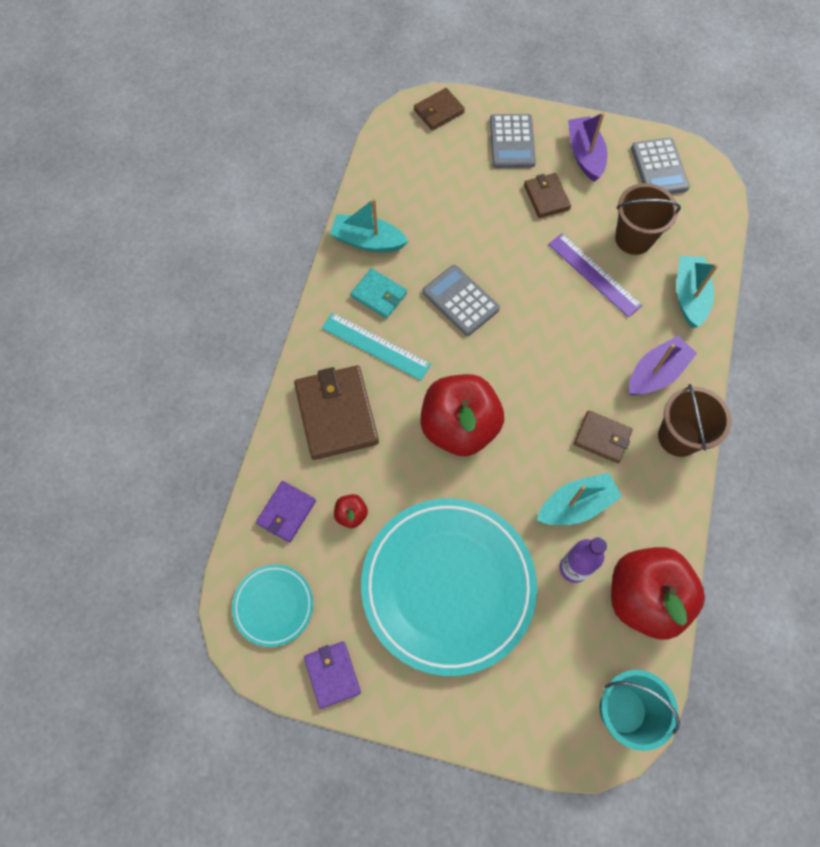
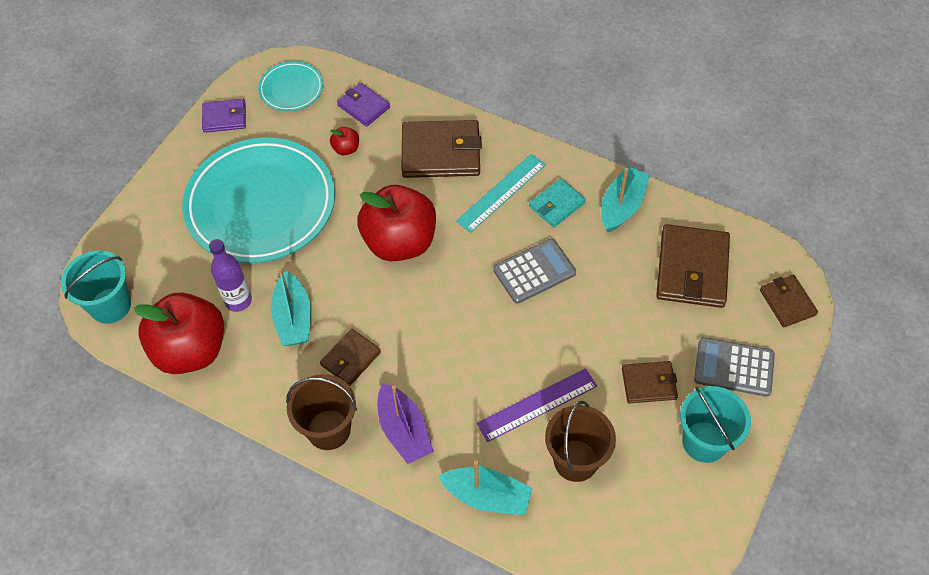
camera: 105 degrees right, 10 degrees down
(424, 179) = (692, 269): none -> brown wallet
(585, 155) = (704, 442): purple boat -> turquoise bucket
(659, 168) = (672, 522): grey calculator -> none

